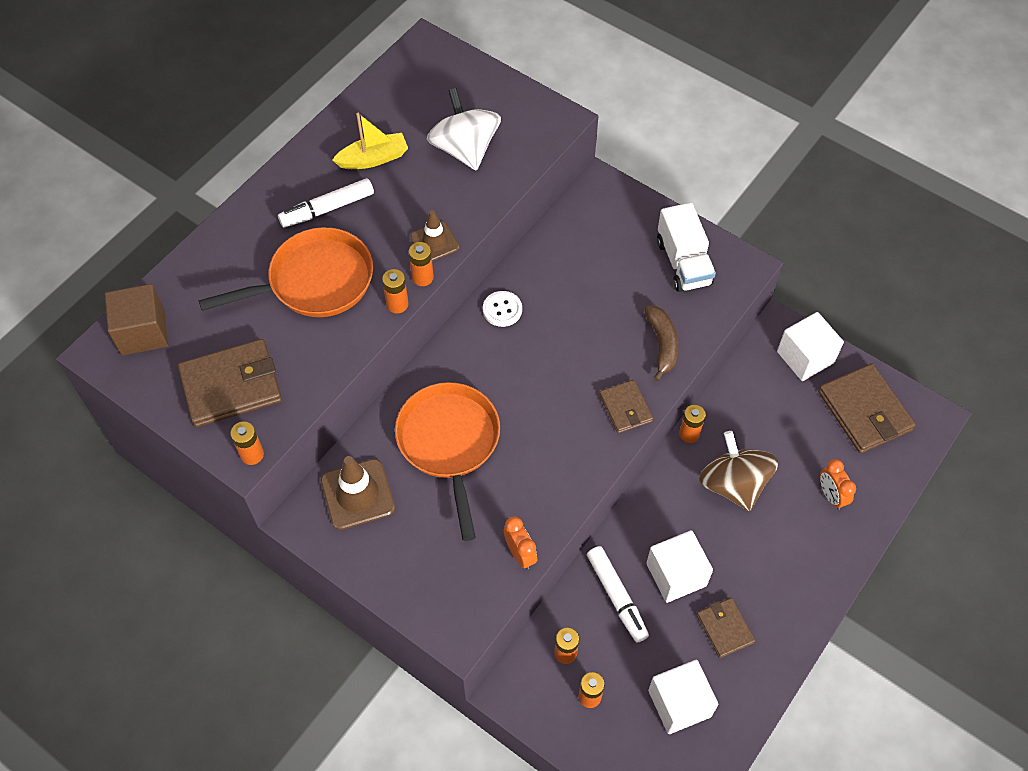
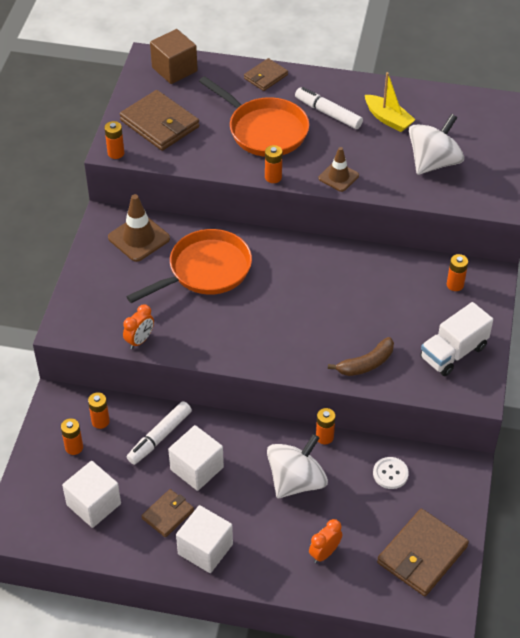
camera: 65 degrees right, 10 degrees down
(422, 277) = (304, 182): orange battery -> orange battery (455, 285)
(502, 310) = (334, 259): white button -> white button (390, 474)
(625, 408) = (294, 360): brown wallet -> brown wallet (266, 77)
(733, 484) = (296, 481): brown spinning top -> white spinning top
(805, 357) = (448, 495): white cube -> white cube (205, 549)

